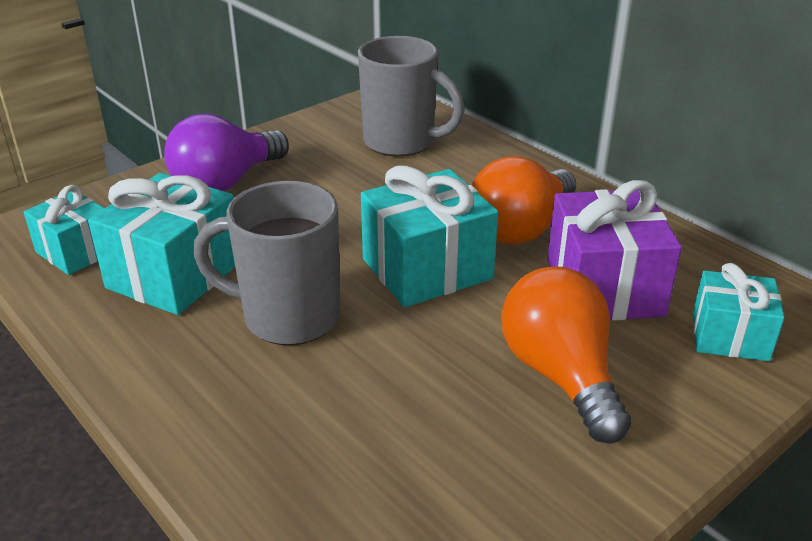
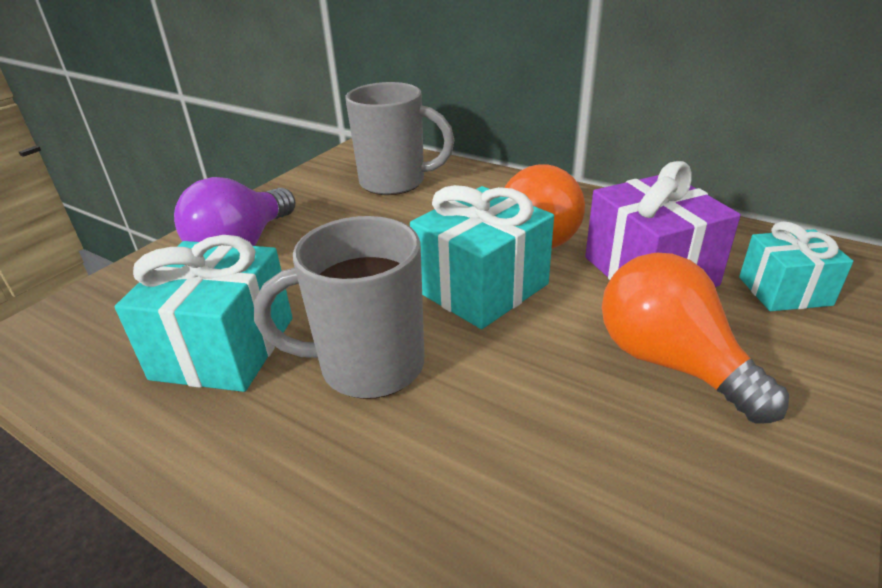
camera: 15 degrees left, 0 degrees up
(76, 251) = (100, 346): turquoise gift -> none

